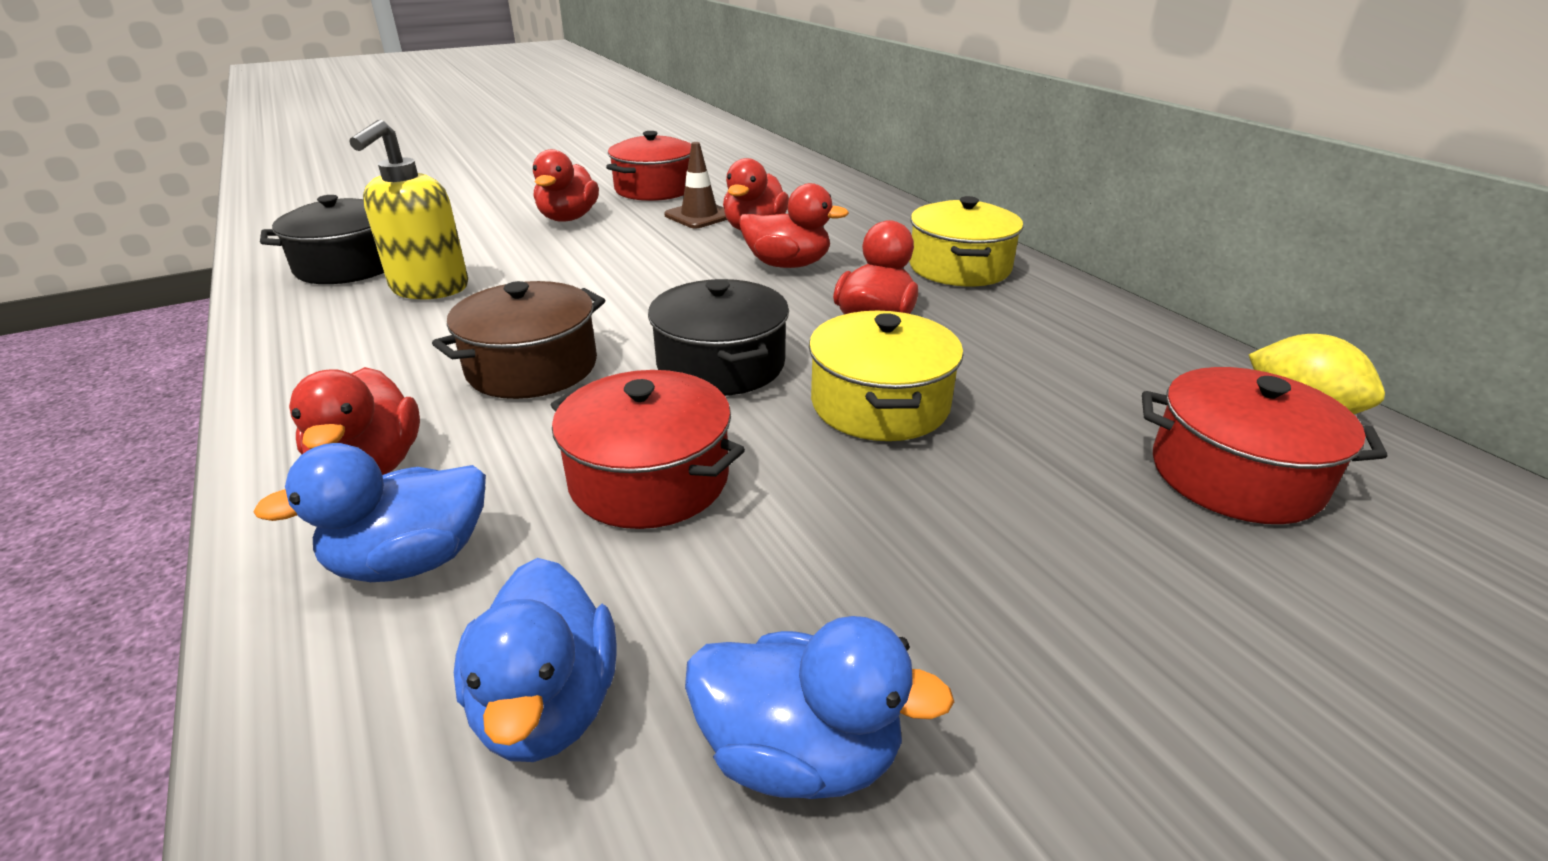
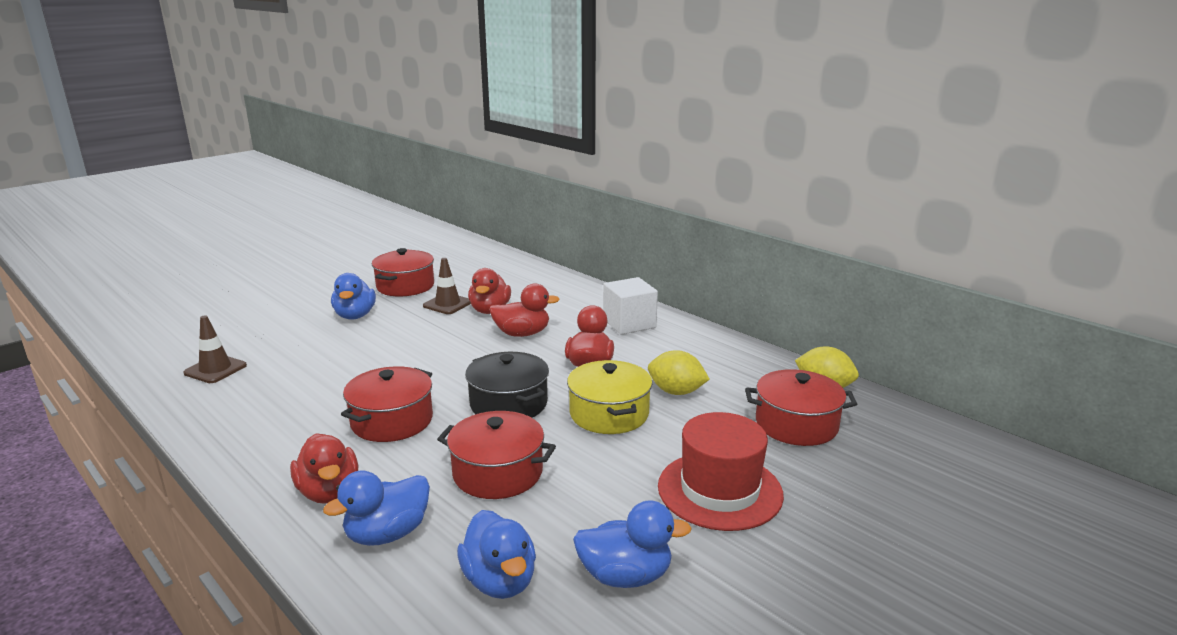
camera: 15 degrees left, 10 degrees down
(349, 265) = (215, 369): black pot -> brown traffic cone
(429, 289) = (287, 379): yellow soap dispenser -> none
(532, 367) = (392, 421): brown pot -> red pot
(568, 218) = (355, 316): red duck -> blue duck
(959, 267) = (629, 323): yellow pot -> white cube
(1010, 383) = (676, 392): none -> yellow lemon
(1052, 587) = (719, 490): none -> red hat

